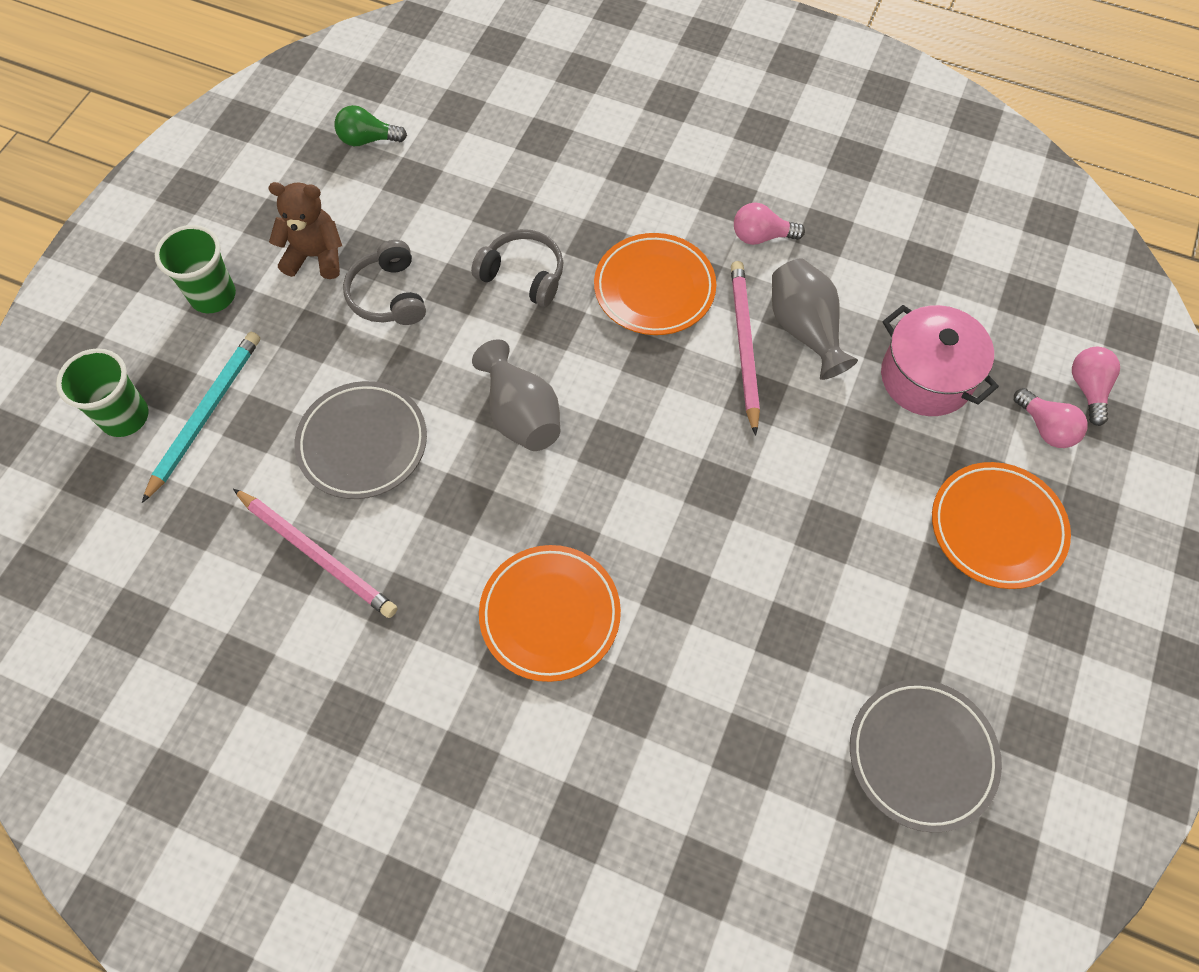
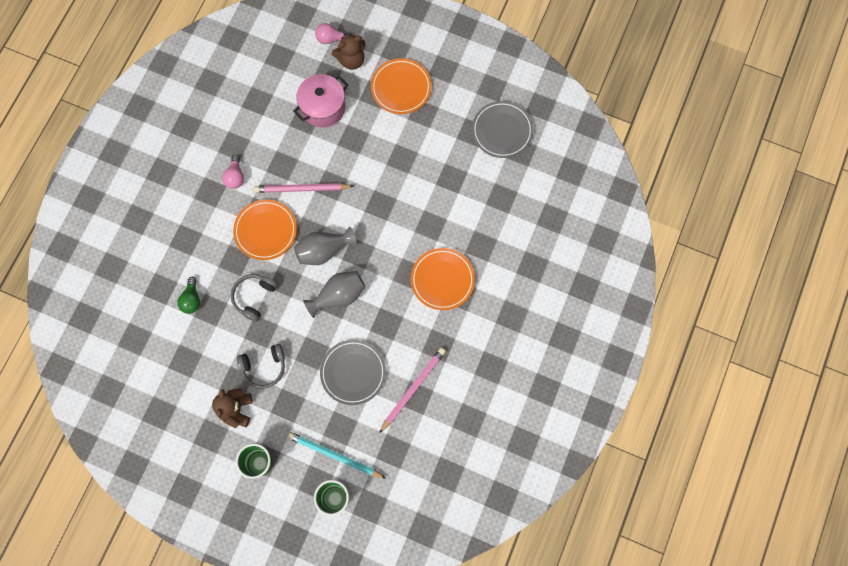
camera: 90 degrees left, 10 degrees up
(368, 140) = (153, 388): green light bulb -> green light bulb (191, 299)
(805, 330) = (294, 160): grey vase -> grey vase (324, 251)
(1045, 428) = (351, 60): pink light bulb -> brown teddy bear

